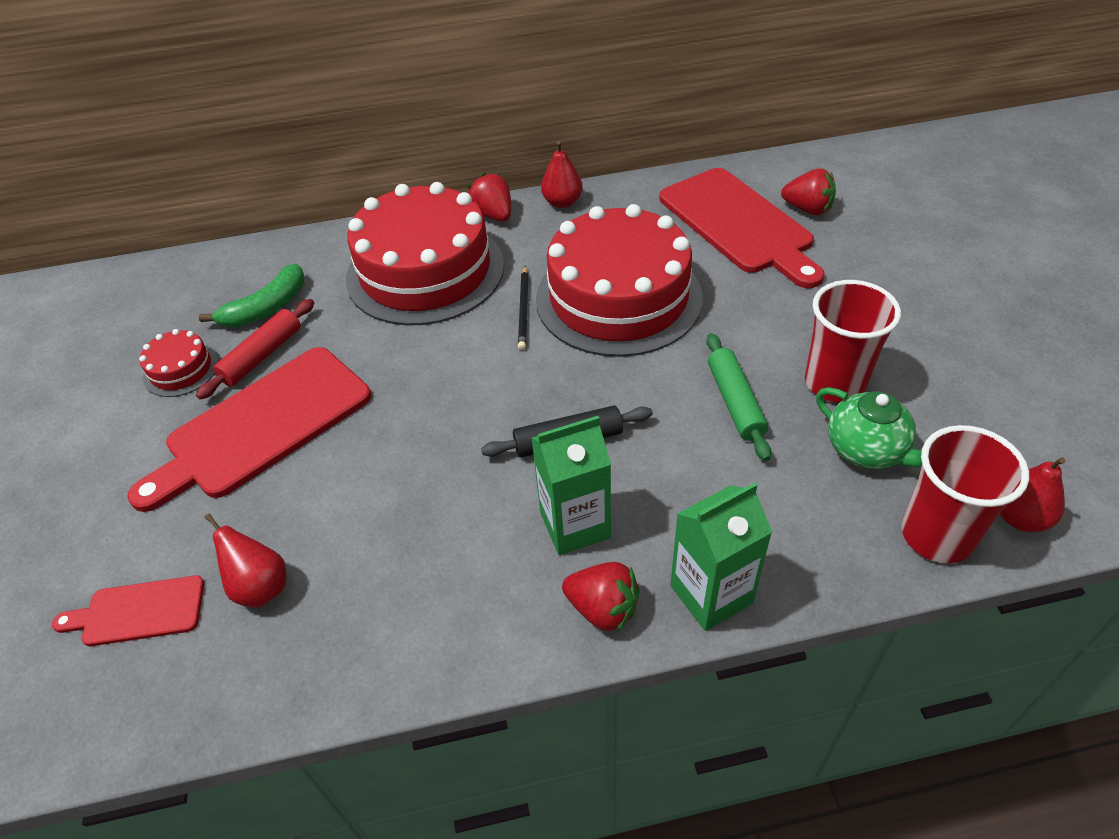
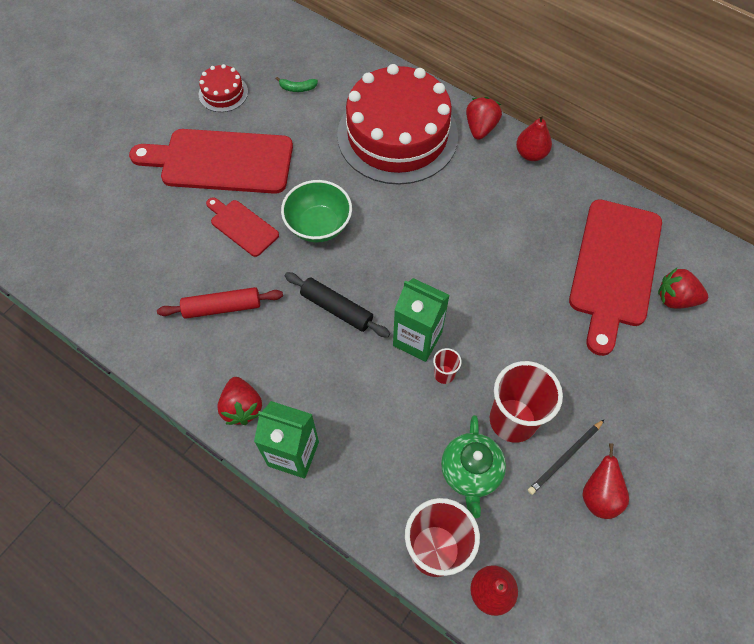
camera: 45 degrees right, 15 degrees up
(138, 612) = (83, 212): red cutting board -> red cutting board (242, 226)
(260, 587) = (133, 248): red pear -> red pear (599, 495)
(262, 356) = (264, 118): red rolling pin -> red rolling pin (222, 307)
(266, 308) = (297, 88): green banana -> green banana, size x0.53
(450, 393) = (318, 225): none -> green bowl
(524, 310) = (415, 209): black pencil -> black pencil (565, 458)
(575, 525) = (282, 355): green carton -> green carton (417, 339)
(618, 298) = (473, 250): red cake -> none
(735, 402) = (444, 374): green rolling pin -> red cup
(807, 209) = (675, 299): red strawberry -> red strawberry turned 120 degrees clockwise

